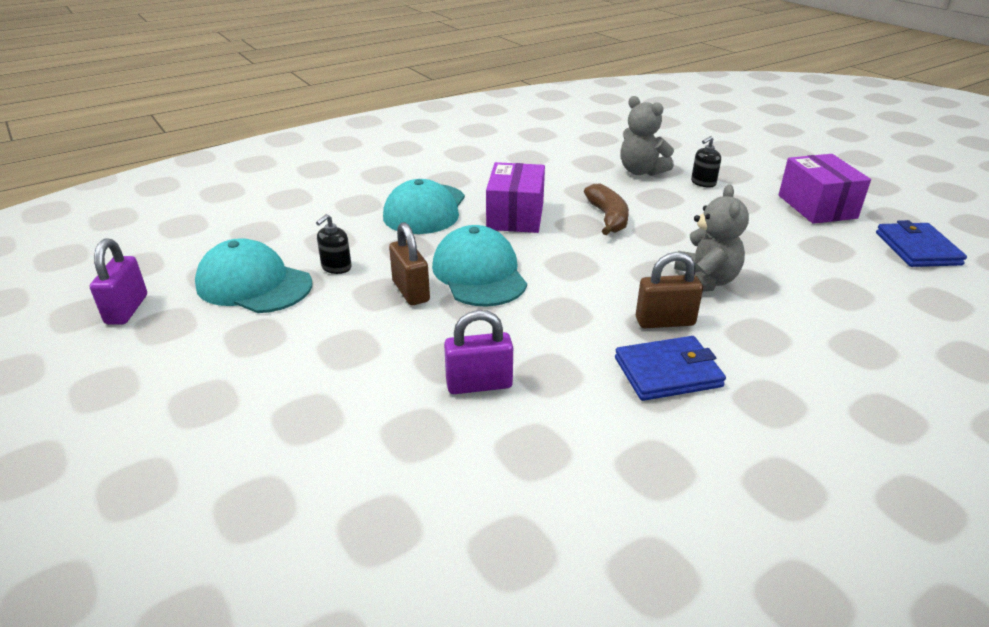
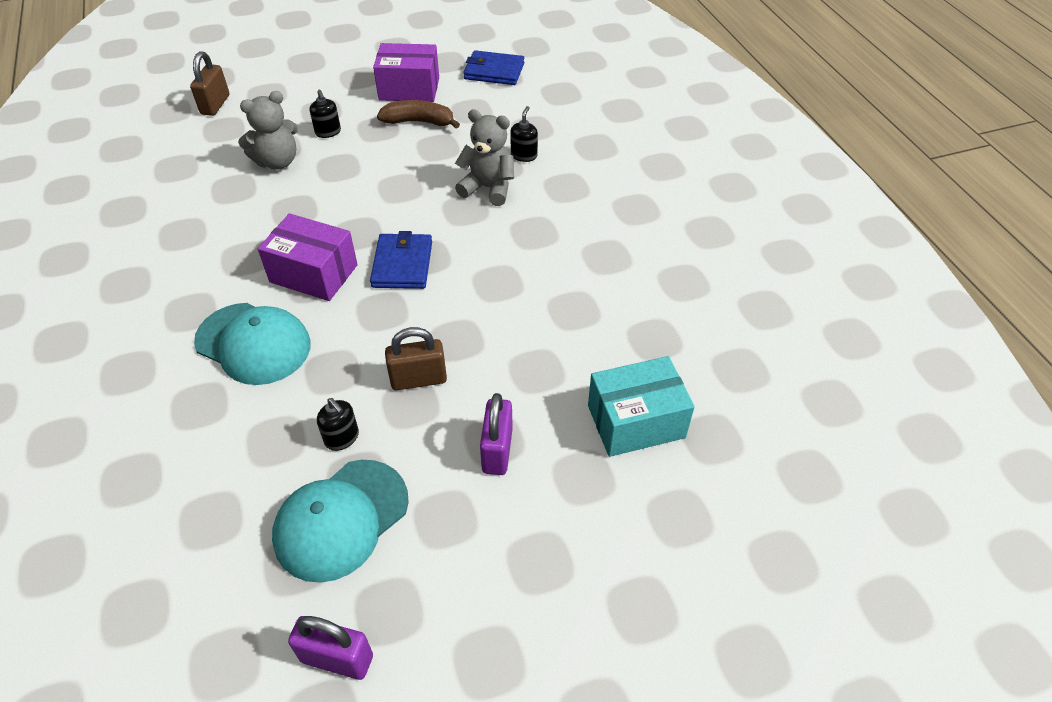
camera: 75 degrees left, 15 degrees up
(391, 449) = (636, 421): none -> turquoise box
(479, 273) = (410, 323): turquoise cap -> none
(479, 384) = (574, 354): purple padlock -> purple padlock (497, 450)
(608, 218) = (356, 211): brown banana -> brown banana (419, 122)
(665, 321) = (532, 227): brown padlock -> brown padlock (215, 105)
(668, 372) = (592, 245): blue wallet -> blue wallet (402, 264)
(784, 295) = (524, 155): none -> black soap dispenser

